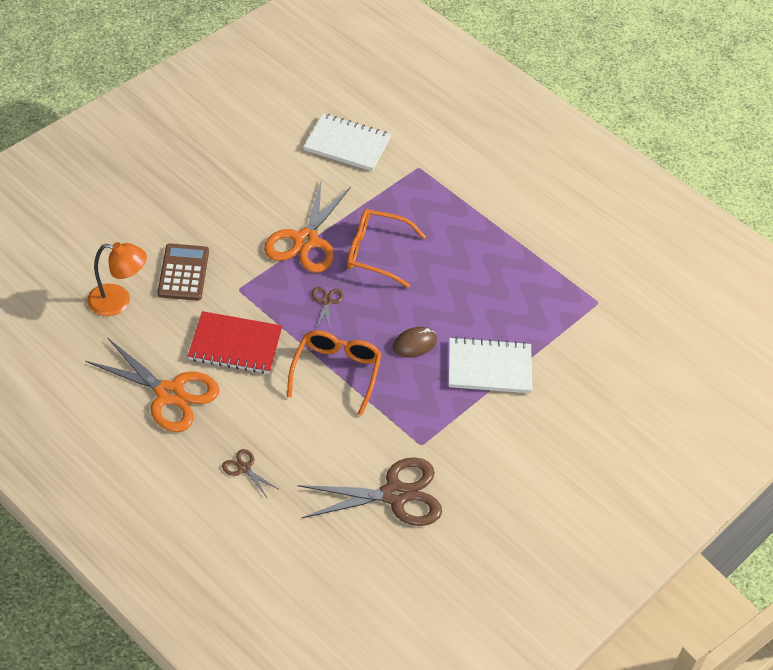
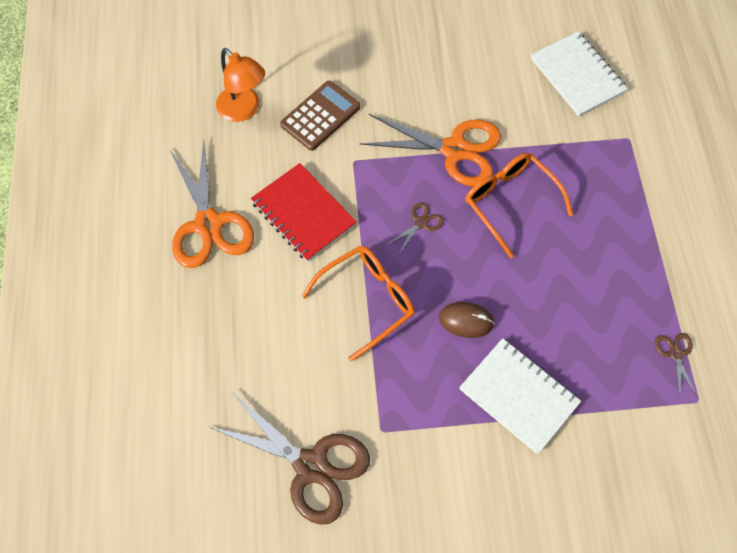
camera: 45 degrees right, 15 degrees up
(244, 468) = (205, 340): brown scissors -> brown scissors (675, 354)
(306, 241) = (454, 150): orange scissors -> orange scissors turned 135 degrees counterclockwise

